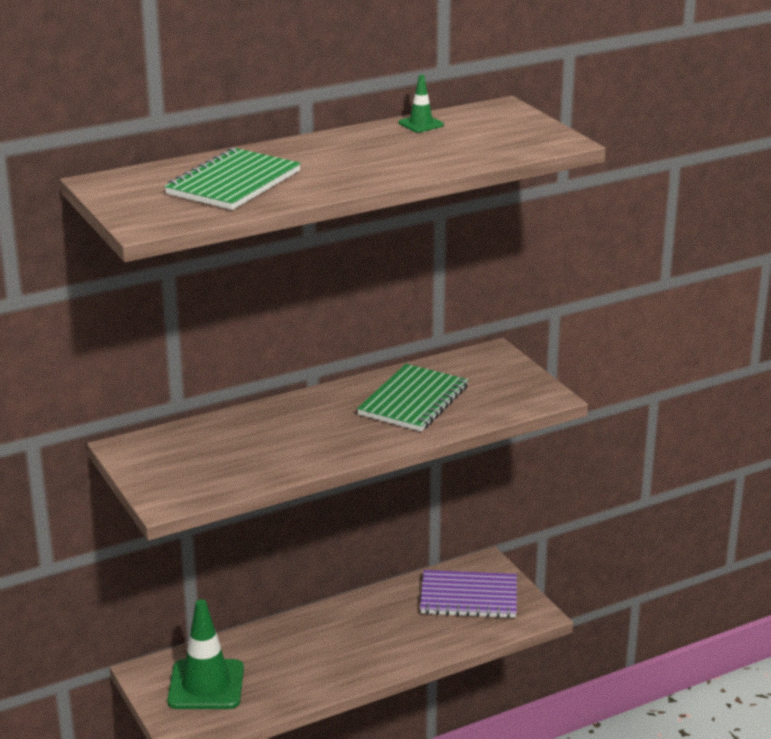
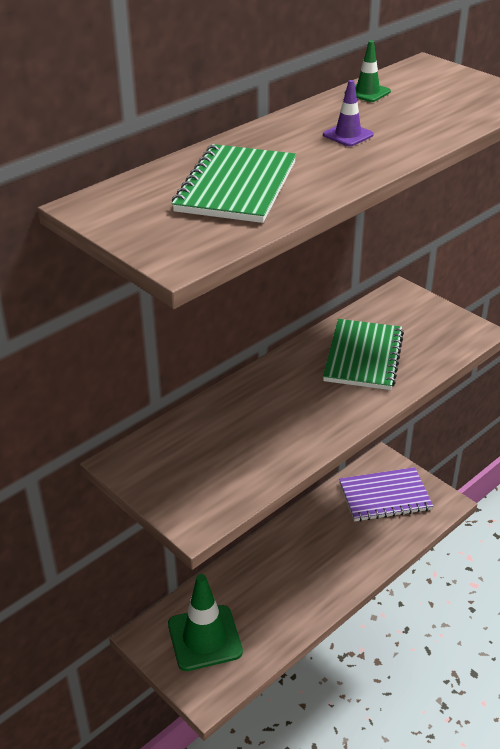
camera: 15 degrees left, 10 degrees up
(368, 156) = (348, 135): none -> purple traffic cone

